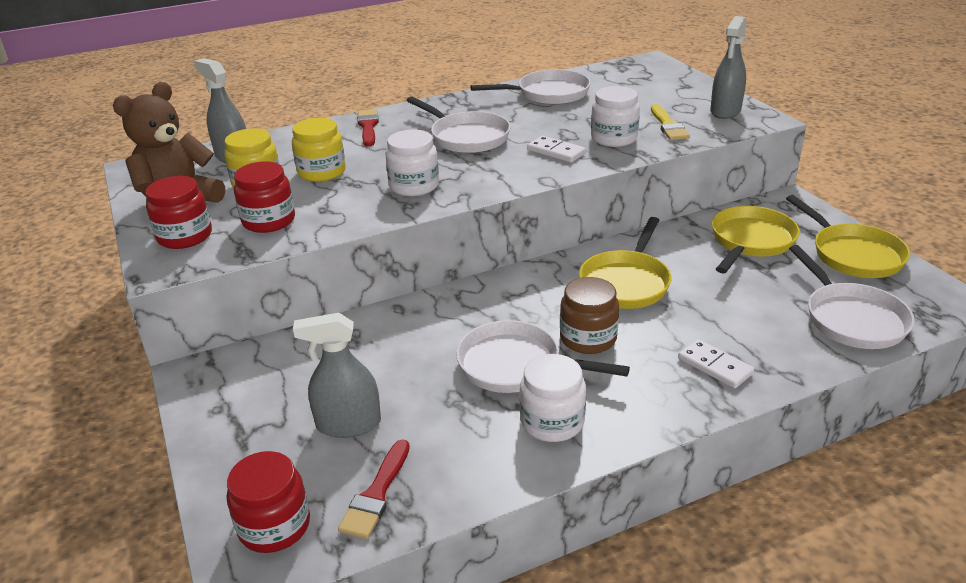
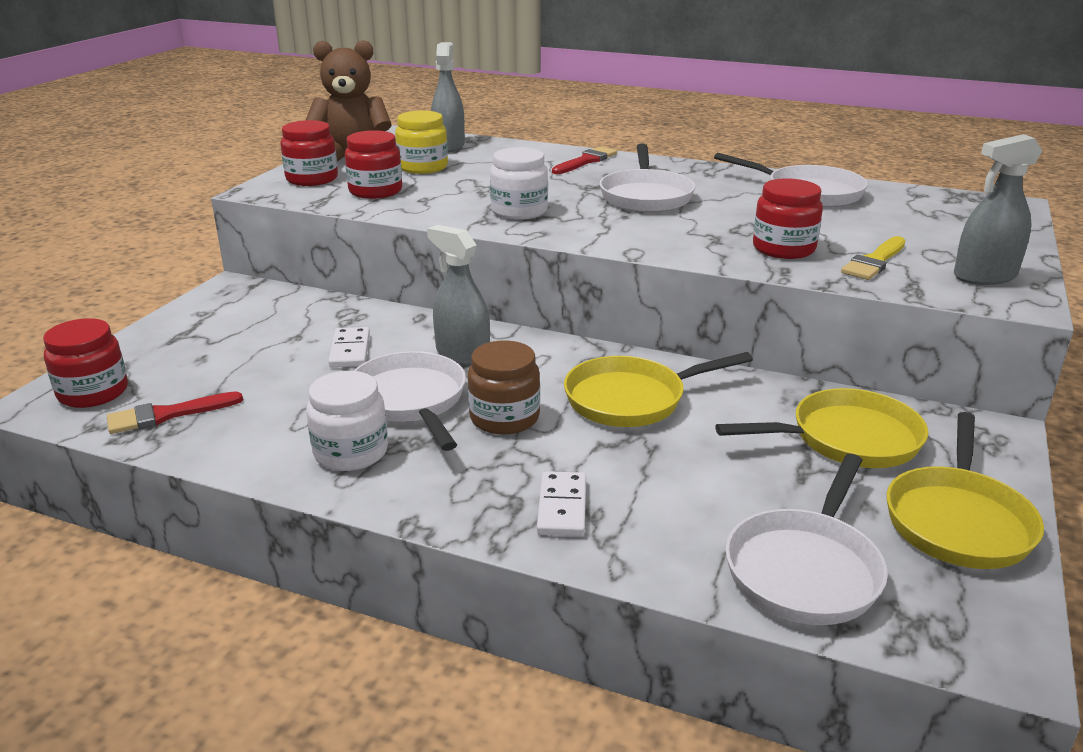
camera: 45 degrees right, 5 degrees down
(322, 172) = (480, 177): yellow jar -> none
(348, 424) = (240, 366): grey spray bottle -> grey spray bottle (462, 354)
(556, 152) = (698, 236): white domino -> white domino (350, 350)
(614, 138) = (783, 248): white jar -> red jar

